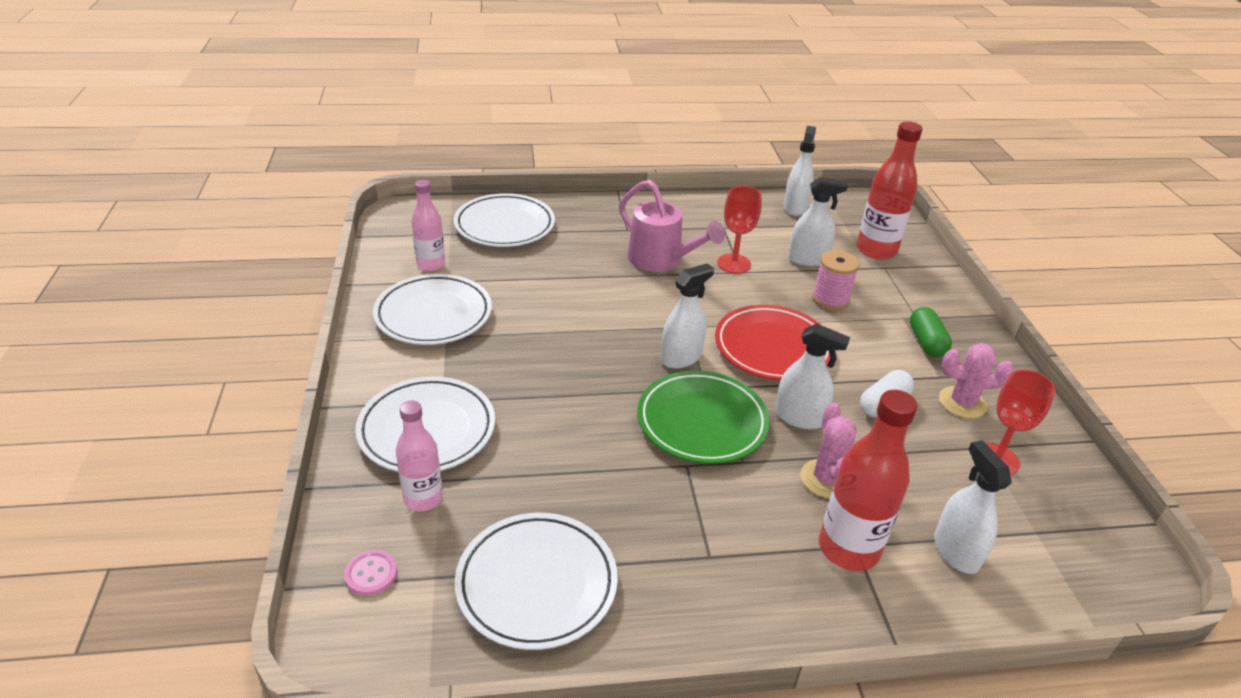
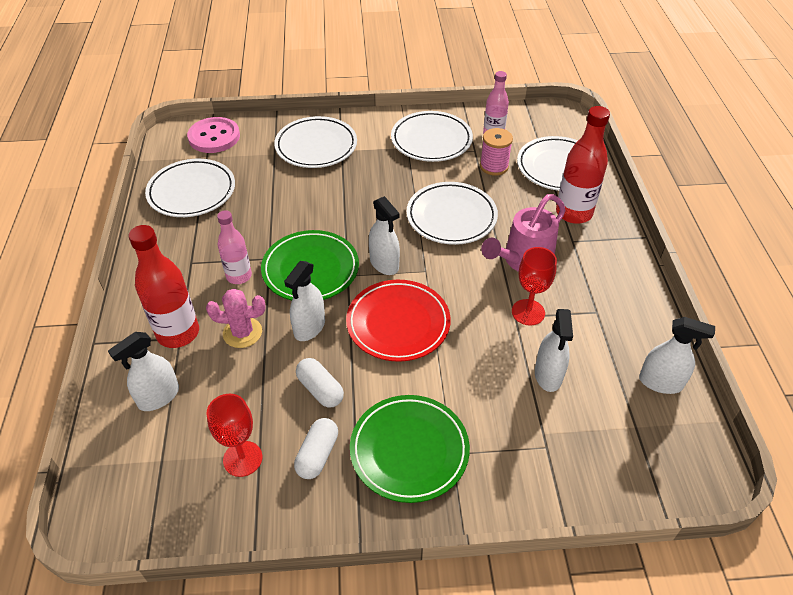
camera: 95 degrees right, 10 degrees up
(371, 574) = (214, 137): pink button -> pink button, size x1.99
(423, 498) = (261, 149): pink bottle -> pink bottle (239, 276)
(593, 304) = (451, 217): none -> white plate
(830, 299) = (476, 381): pink spool -> pink spool (494, 166)
(876, 250) = (582, 447): red bottle -> red bottle (573, 213)
(926, 342) = (409, 450): green capsule -> green plate
(956, 551) = (159, 397): white spray bottle -> white spray bottle turned 150 degrees clockwise
(962, 403) = (317, 455): pink cactus -> white capsule

